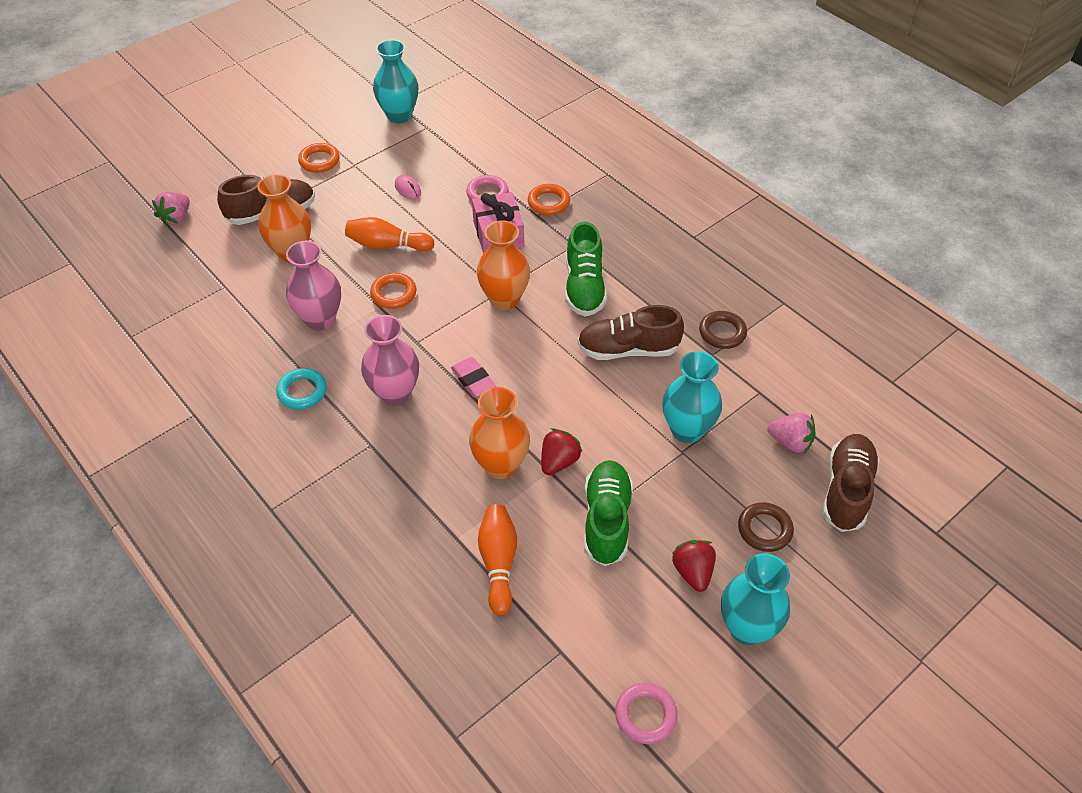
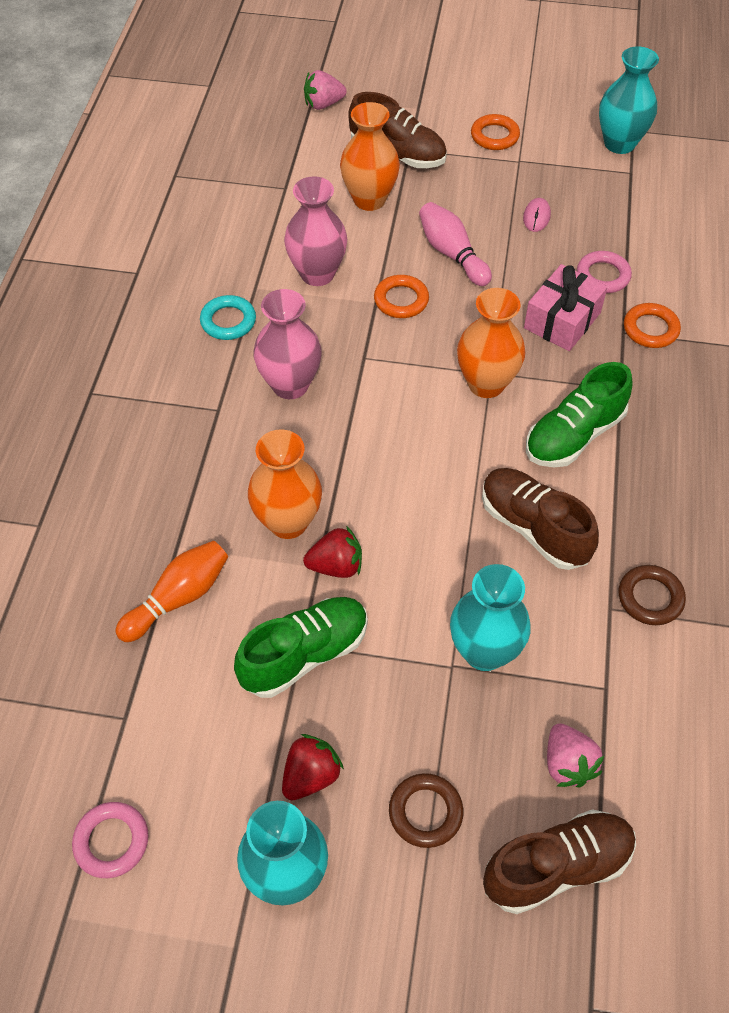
camera: 50 degrees right, 5 degrees up
(387, 245) = (452, 254): orange bowling pin -> pink bowling pin
(473, 380) = (364, 430): pink eraser -> none

